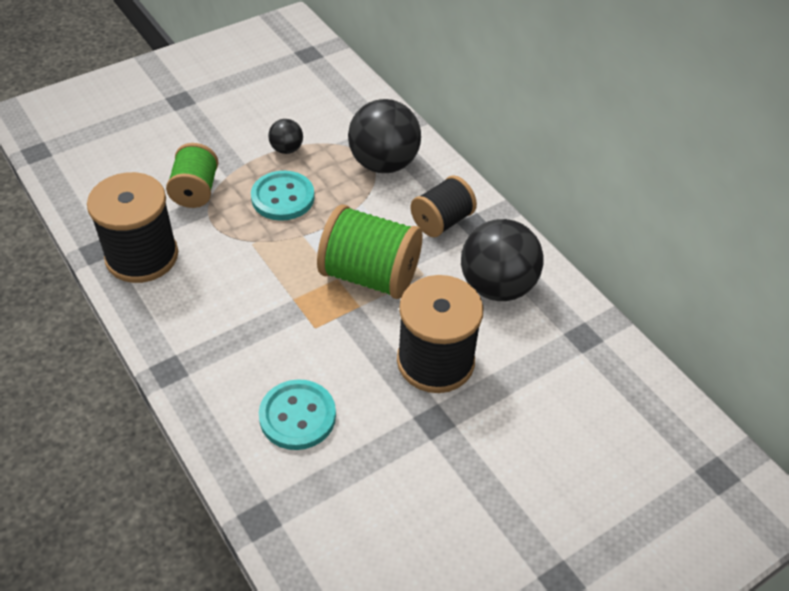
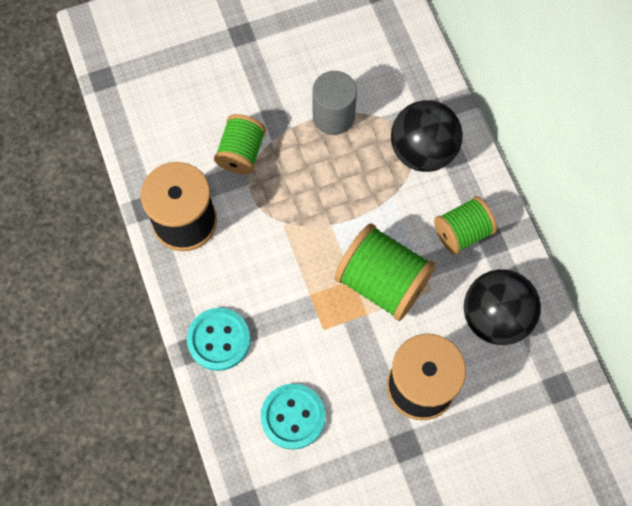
camera: 15 degrees right, 20 degrees up
(283, 197) = (320, 176): turquoise button -> turquoise button (219, 340)
(286, 149) = (333, 116): black ball -> grey cylinder
(442, 221) = (462, 232): black spool -> green spool

